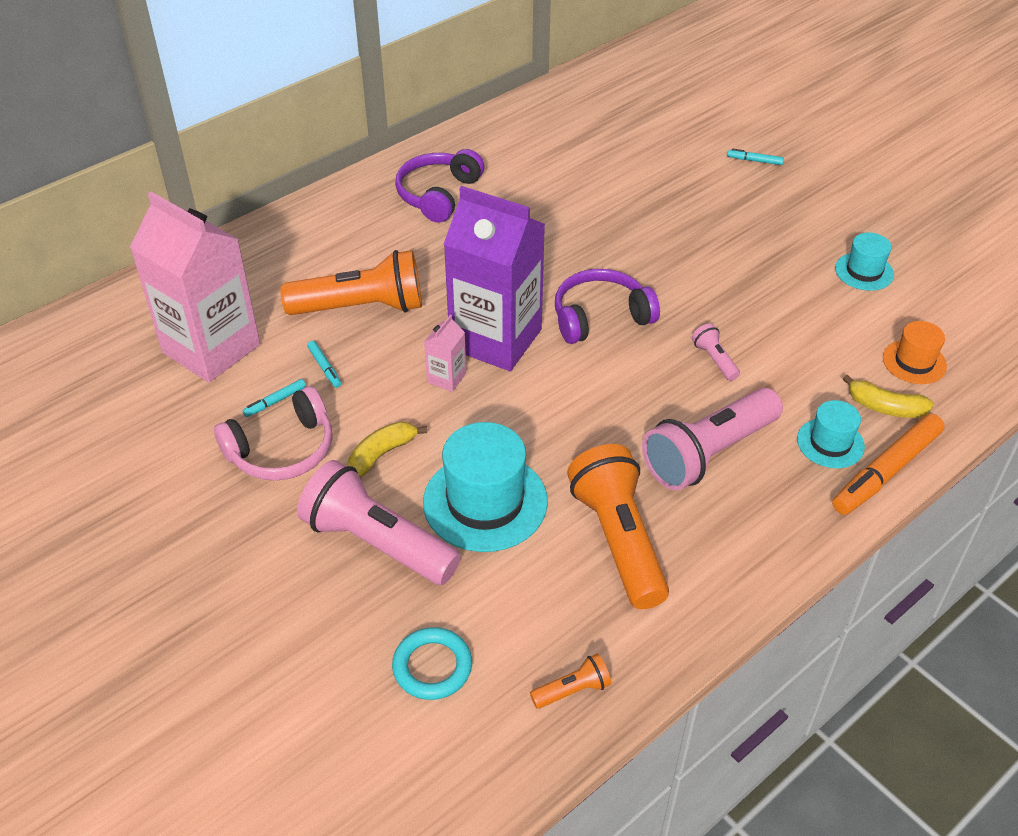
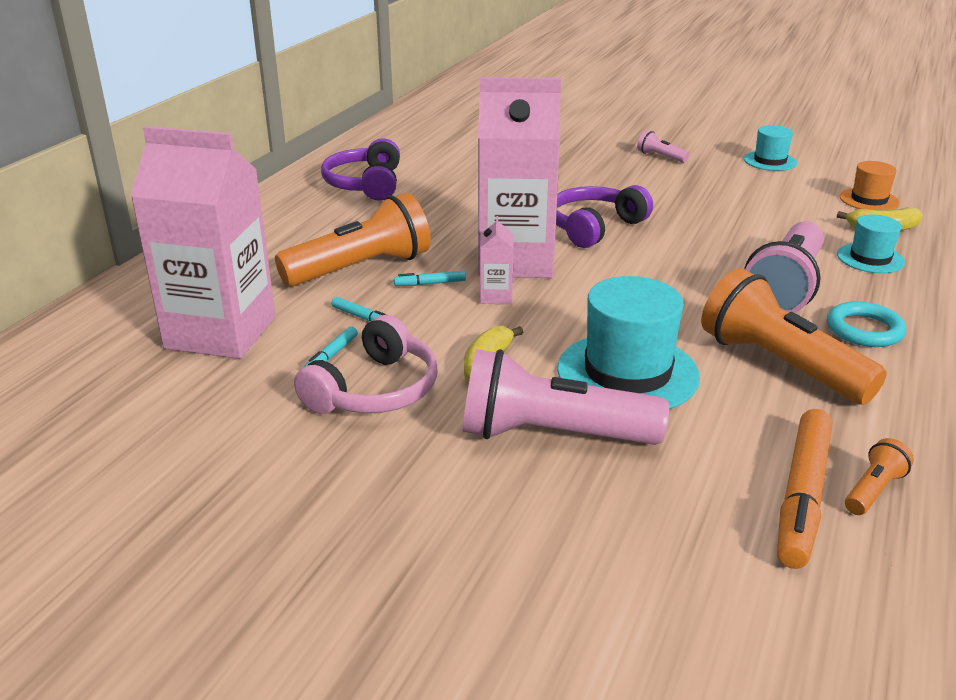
camera: 25 degrees left, 15 degrees down
(432, 667) = (717, 519): turquoise ring -> turquoise ring (864, 330)
(496, 339) = (515, 261): purple carton -> pink carton
(714, 360) = (719, 232): pink flashlight -> pink flashlight (660, 157)
(754, 161) = (616, 121): turquoise marker -> turquoise marker (430, 283)
(886, 471) = (932, 264): orange marker -> orange marker (802, 496)

